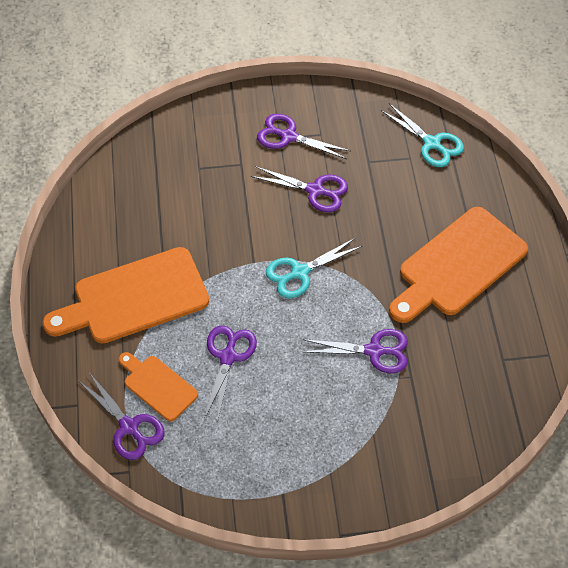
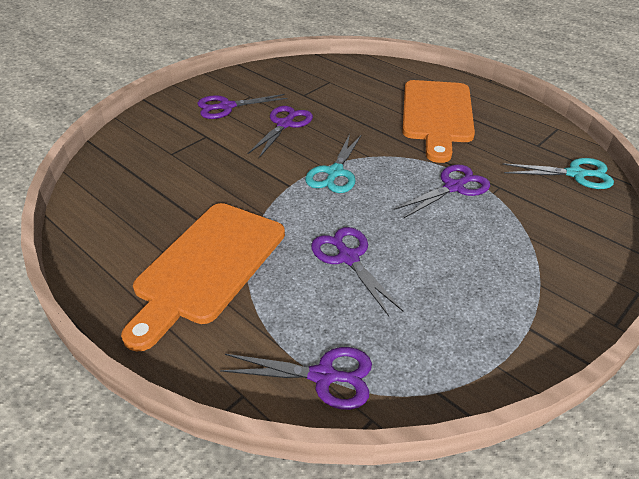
camera: 40 degrees left, 15 degrees down
(158, 386) = (311, 320): orange cutting board -> none
(315, 190) = (285, 124): purple scissors -> purple scissors turned 45 degrees counterclockwise
(432, 143) = (334, 70): turquoise scissors -> turquoise scissors (575, 174)

